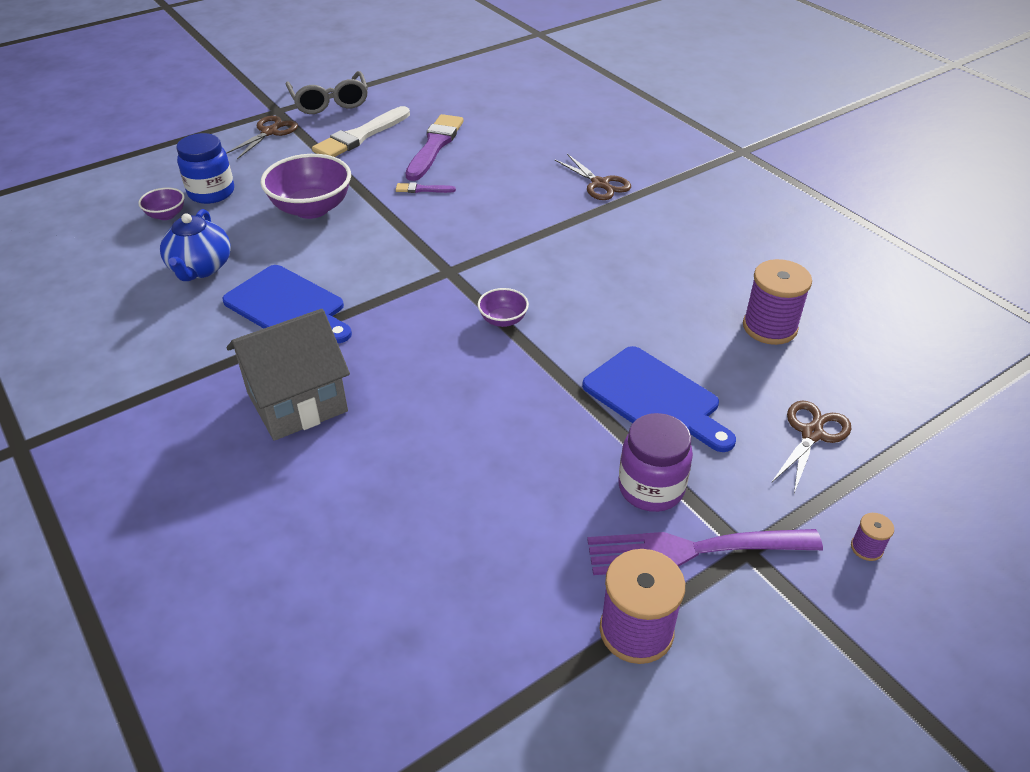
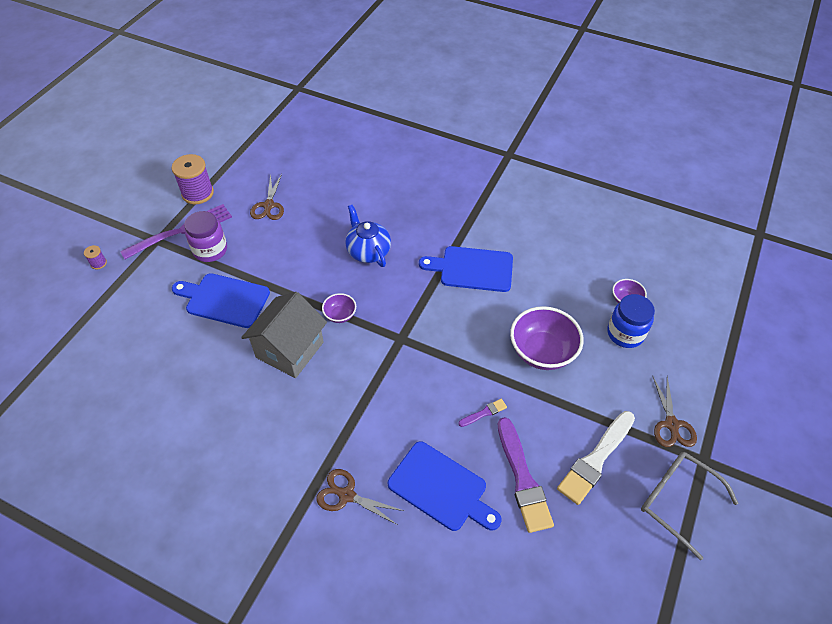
camera: 150 degrees right, 10 degrees up
(200, 268) = (551, 271): blue teapot -> blue teapot (368, 251)
(297, 402) = (411, 220): grey house -> grey house (290, 350)
(360, 136) = (596, 459): white brush -> white brush turned 150 degrees counterclockwise
(510, 162) = (441, 488): none -> blue cutting board
(769, 327) = (164, 386): purple spool -> none
(812, 434) = (129, 314): brown scissors -> brown scissors (269, 205)

